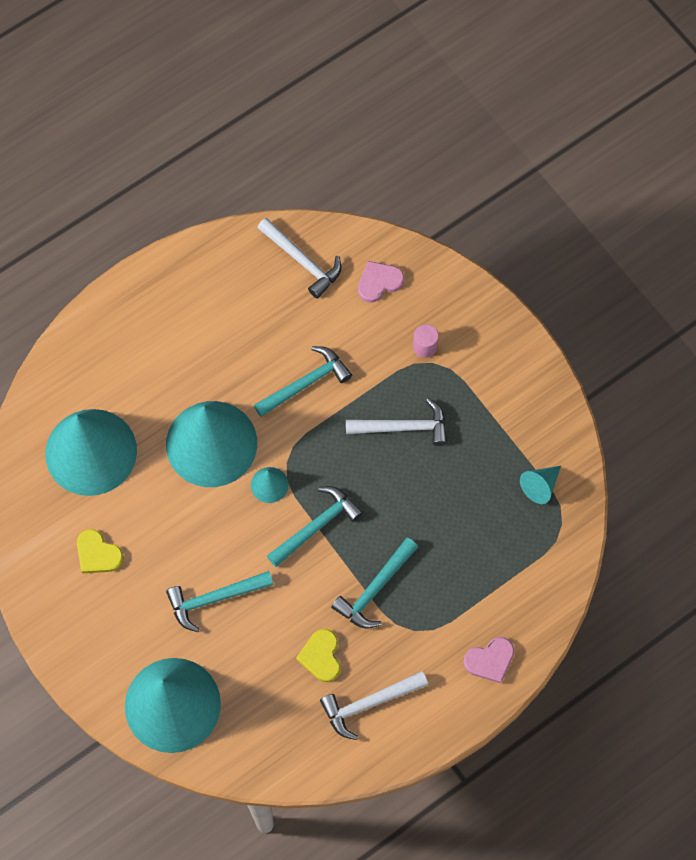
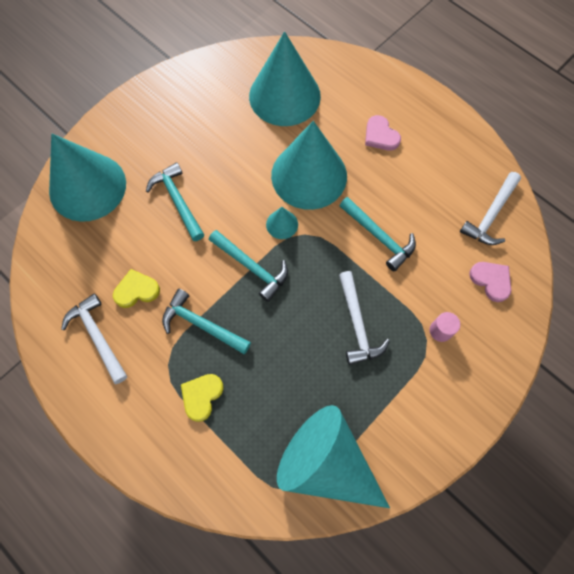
camera: 80 degrees right, 0 degrees up
(98, 554) = (203, 115): yellow heart -> yellow heart (201, 396)
(490, 660) = (146, 439): pink heart -> pink heart (380, 135)
(540, 486) = (326, 462): turquoise cone -> turquoise cone, size x2.44

